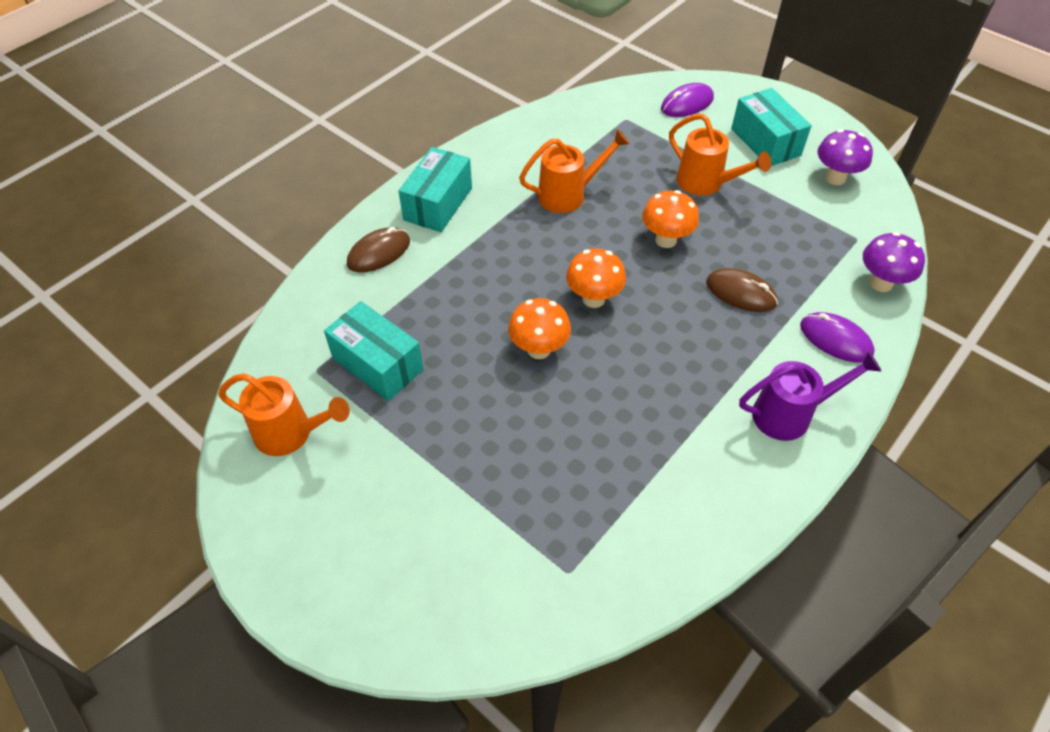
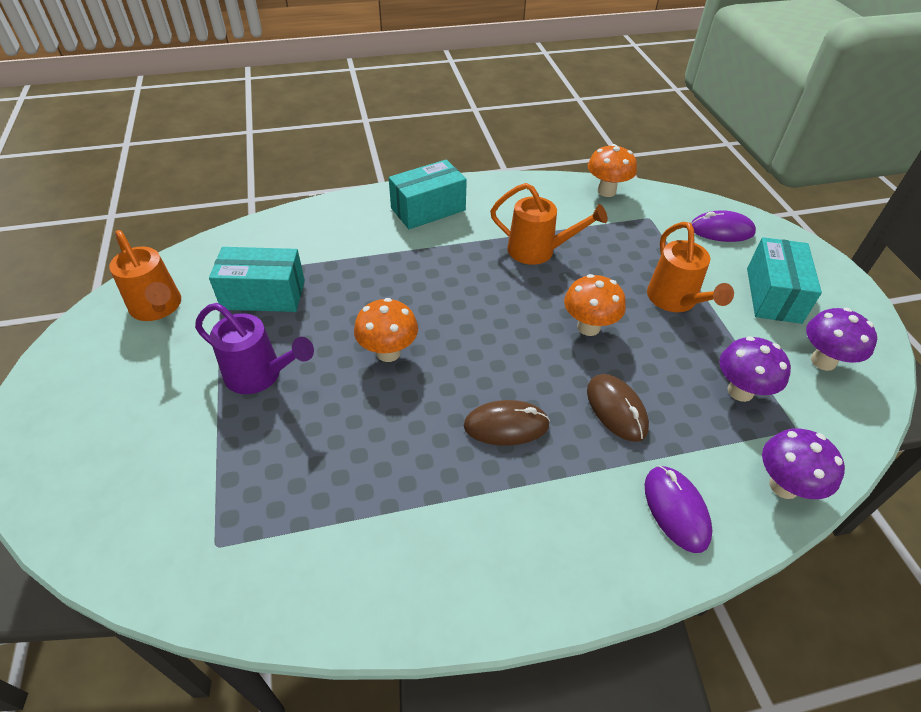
camera: 35 degrees right, 5 degrees down
(377, 364) = (263, 295): turquoise box -> turquoise box turned 75 degrees counterclockwise
(379, 253) = (350, 221): brown mouse -> brown mouse (506, 425)
(593, 299) = (474, 339): orange mushroom -> orange mushroom (606, 191)
(790, 414) = (555, 549): purple watering can -> purple watering can (260, 375)
(804, 231) = (740, 391): none -> purple mushroom

